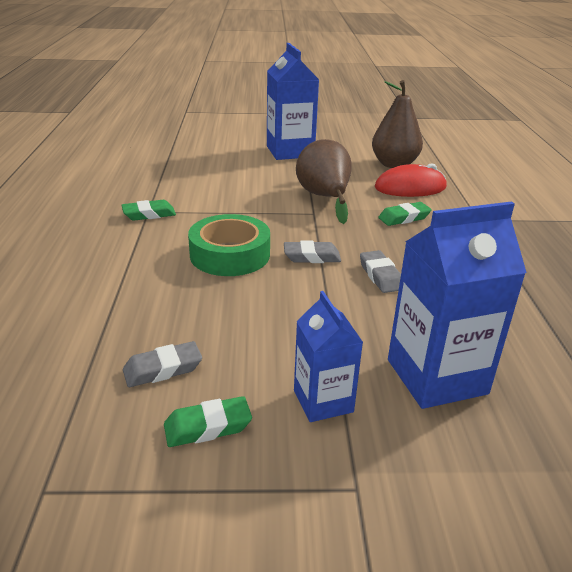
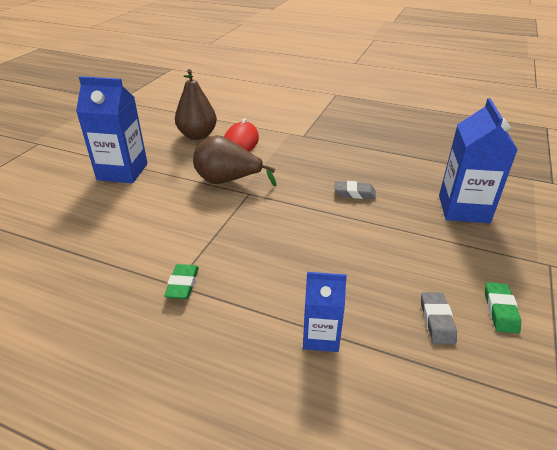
camera: 65 degrees left, 5 degrees up
(230, 255) = (290, 251): green tape -> none
(311, 257) = (315, 213): grey eraser -> none
(323, 401) = (480, 255): blue carton -> blue carton (321, 336)
(404, 218) = (284, 160): green eraser -> none

